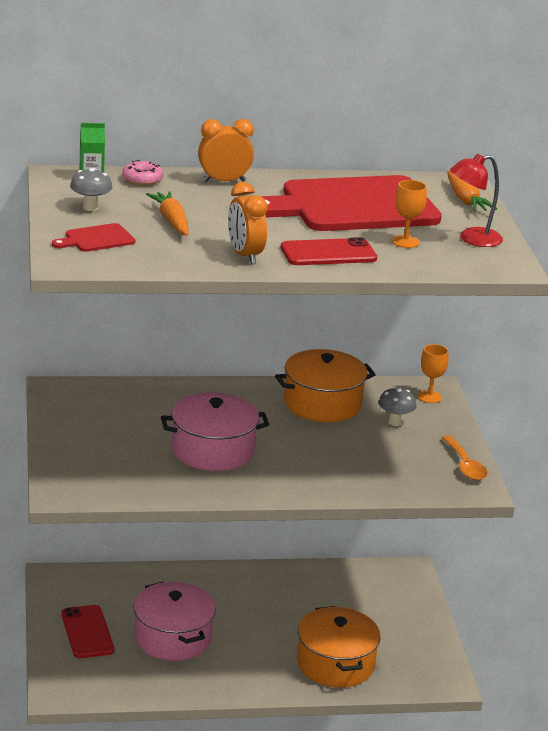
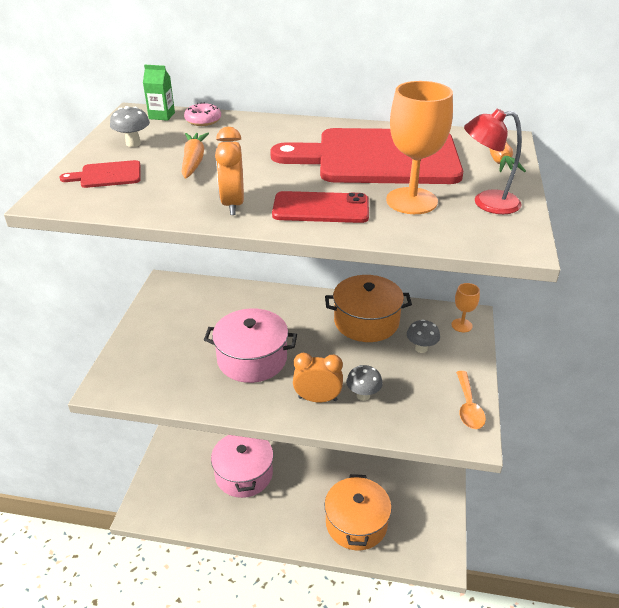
camera: 20 degrees right, 10 degrees up
(87, 632) = (186, 458): red phone -> none
(224, 181) = (274, 126): orange clock -> orange clock (317, 399)
(353, 468) = (363, 395): none -> grey mushroom
(405, 242) = (411, 201): orange goblet -> orange goblet, size x1.74

